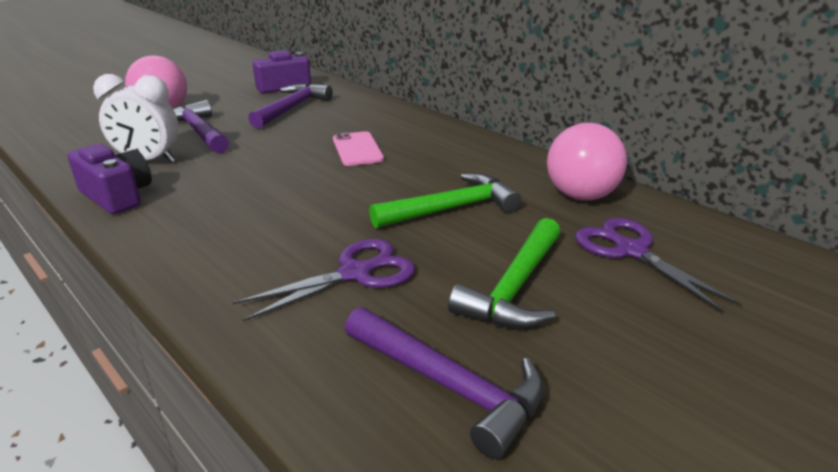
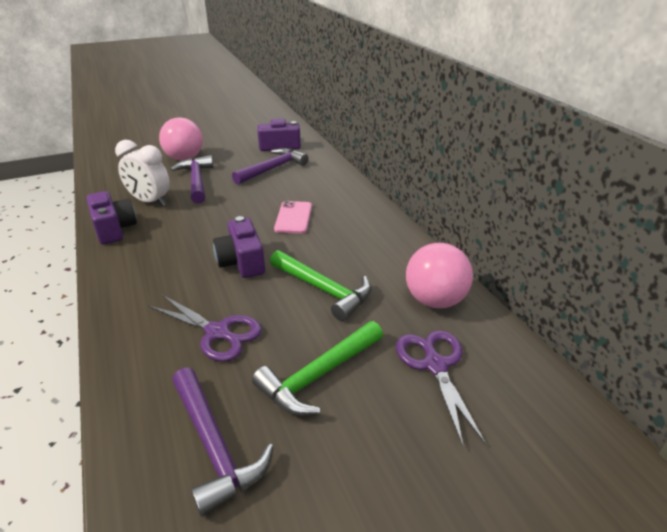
camera: 20 degrees right, 5 degrees up
(327, 200) = (242, 261): none -> purple camera
(355, 273) = (217, 332): purple scissors -> purple scissors turned 45 degrees clockwise
(452, 208) = (324, 290): green hammer -> green hammer turned 45 degrees clockwise

